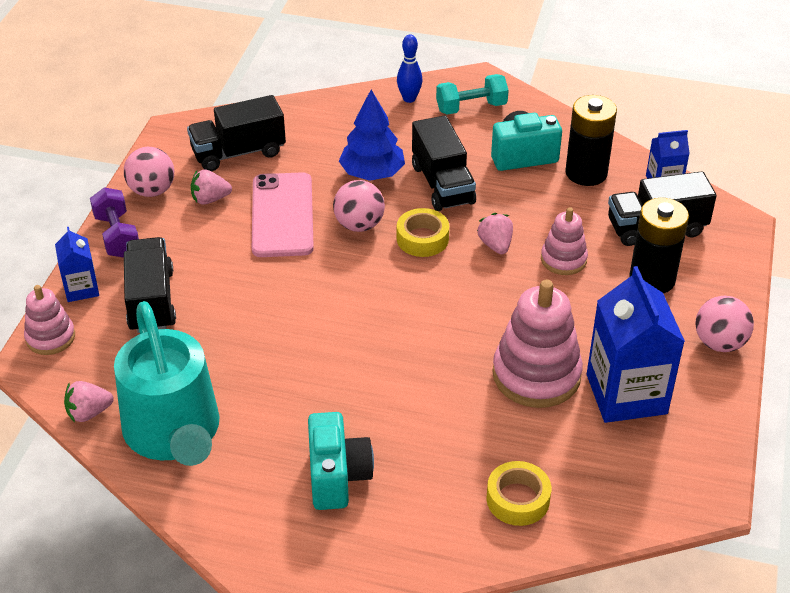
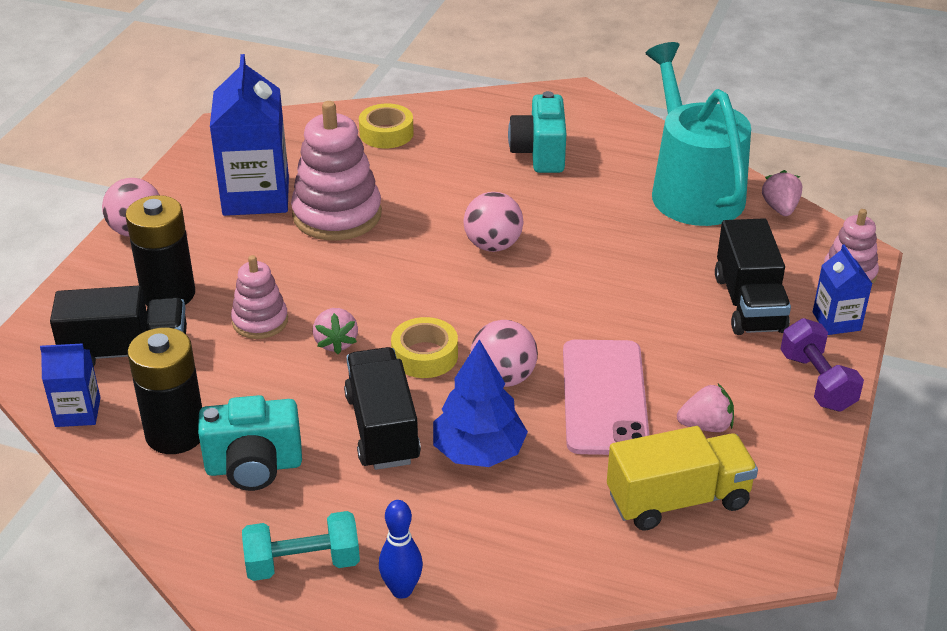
camera: 175 degrees left, 5 degrees down
(89, 413) = (780, 208): pink strawberry -> pink strawberry turned 75 degrees counterclockwise
(152, 191) = (791, 444): pink ball -> pink ball (493, 245)
(238, 152) = (678, 500): black truck -> yellow truck

